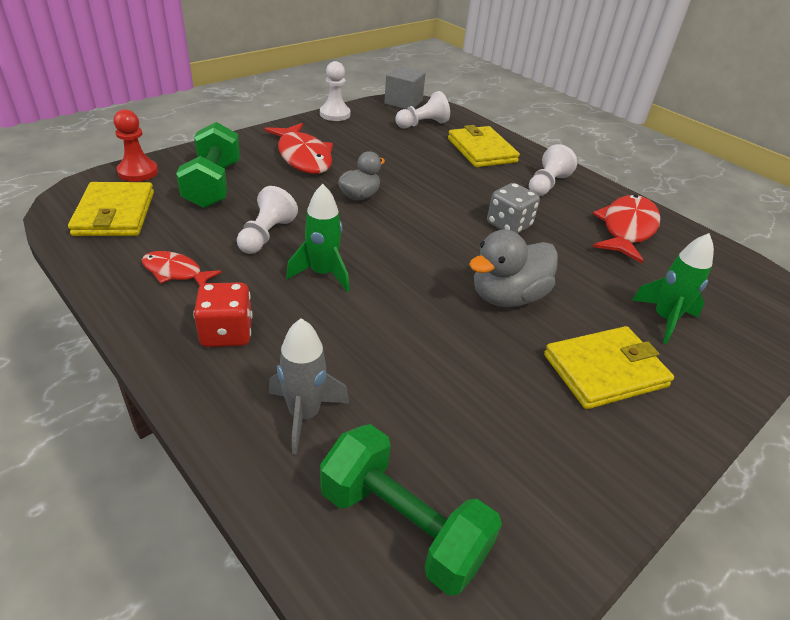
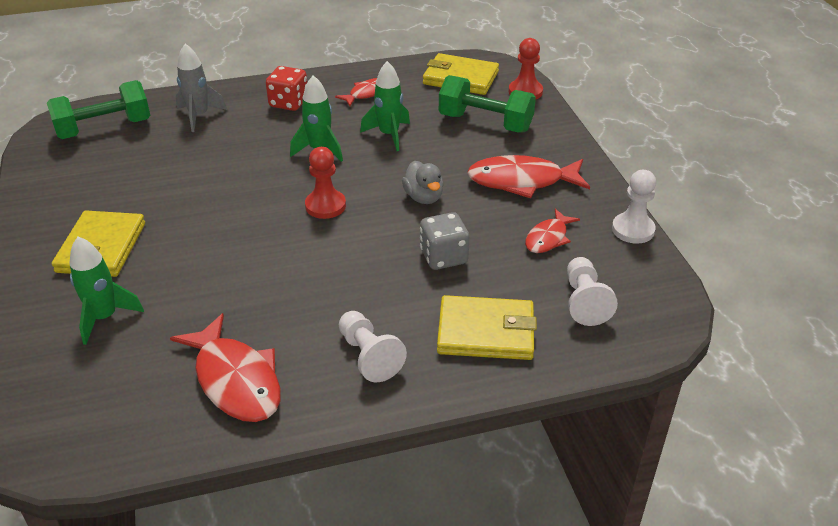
camera: 120 degrees right, 0 degrees up
(266, 235) = (389, 135): white pawn -> green rocket
(369, 140) = (548, 238): none -> red fish
(403, 102) = (667, 307): grey cube -> none
(413, 243) = (325, 206): none -> red pawn
(507, 297) = (216, 232): grey duck -> none
(509, 225) = (310, 280): grey dice -> grey dice (443, 257)

